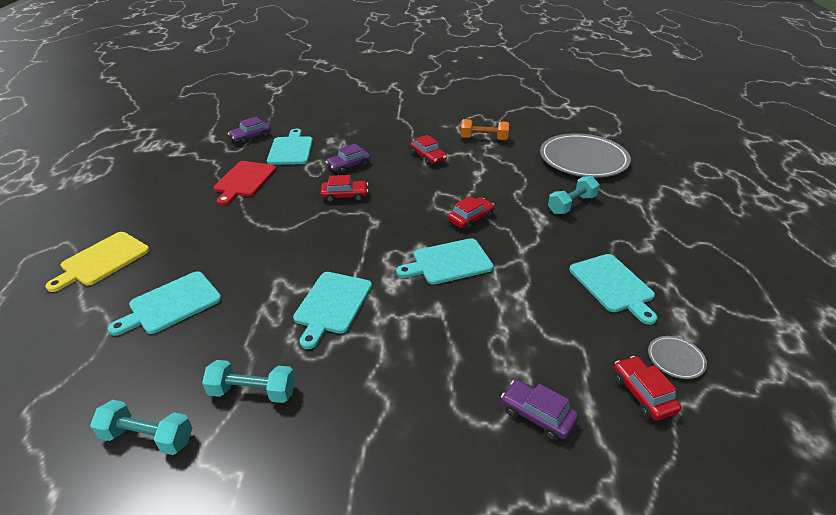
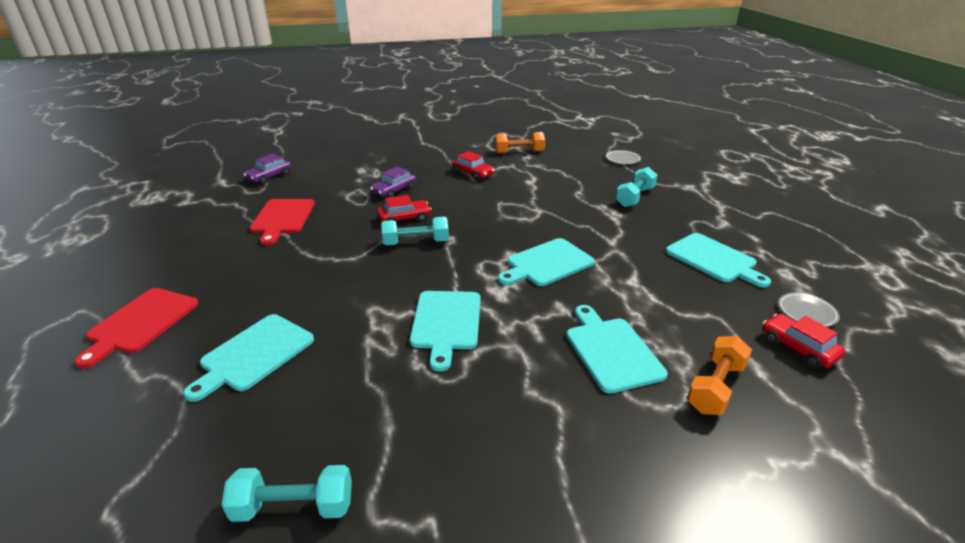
camera: 15 degrees left, 5 degrees down
(102, 260) = (141, 323): yellow cutting board -> red cutting board
(252, 392) = (401, 428): turquoise dumbbell -> turquoise dumbbell (416, 242)
(291, 149) = (322, 183): turquoise cutting board -> turquoise cutting board (611, 351)
(470, 219) = (546, 222): red car -> none
(537, 415) = (715, 387): purple car -> orange dumbbell
(583, 159) = (622, 159): grey plate -> grey plate, size x0.40

